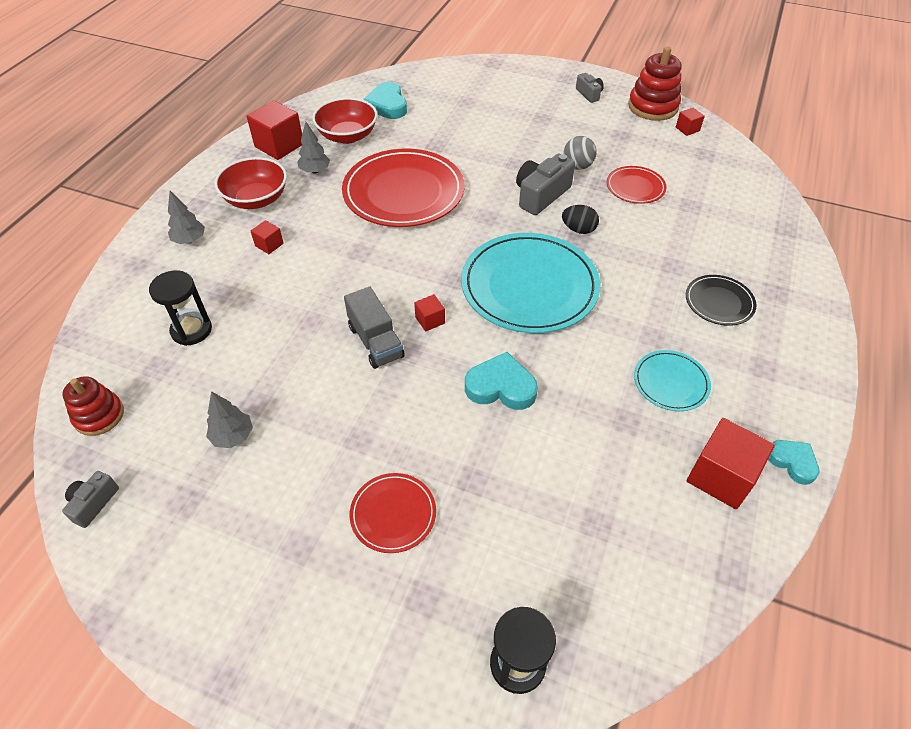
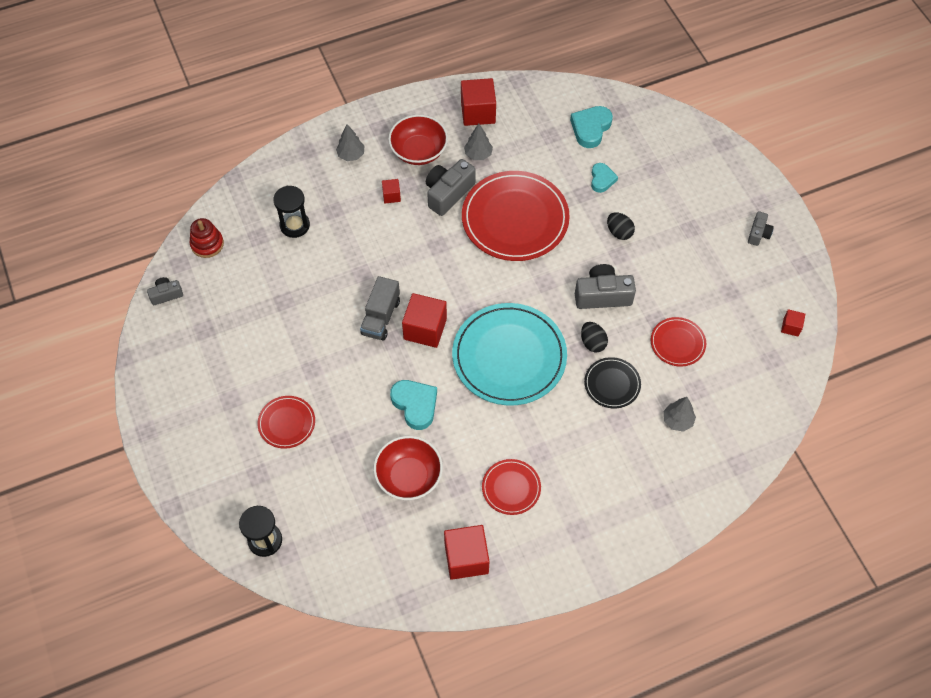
camera: 45 degrees right, 10 degrees up
(233, 436) = (256, 312): grey tree -> grey tree (677, 420)
(322, 211) = (448, 193): none -> grey camera
(347, 136) = (531, 138): red bowl -> red bowl (409, 476)
(430, 320) = (425, 329): red cube -> red cube, size x1.99
(496, 150) = (619, 232): none -> black egg
(577, 166) = (659, 292): grey ball -> none
(652, 107) = (793, 285): red stacking toy -> none
(671, 382) = (511, 488): turquoise plate -> red plate
(719, 302) = (612, 469): black plate -> black plate (612, 384)
(792, 462) = (515, 589): turquoise heart -> turquoise heart (602, 179)

